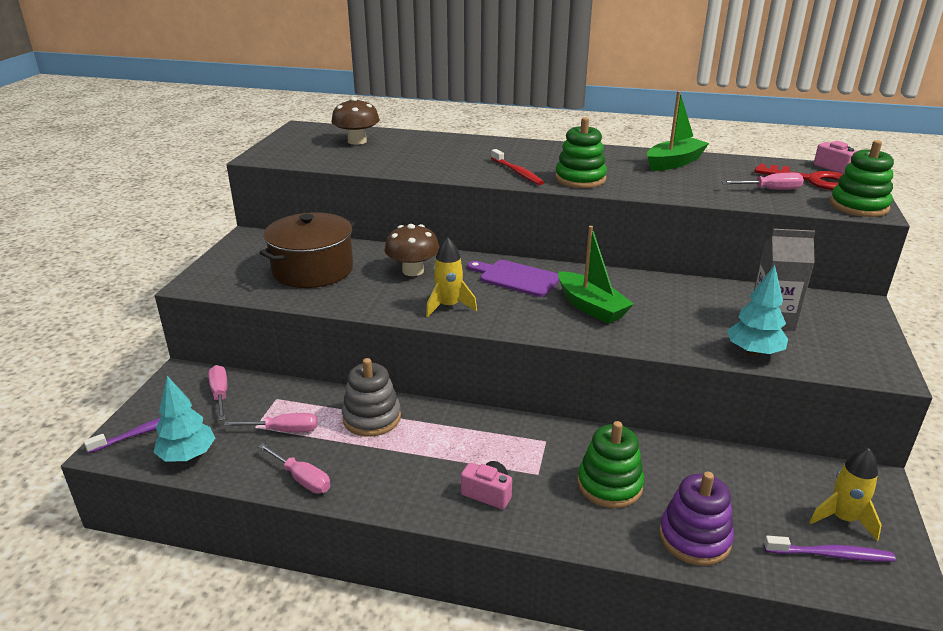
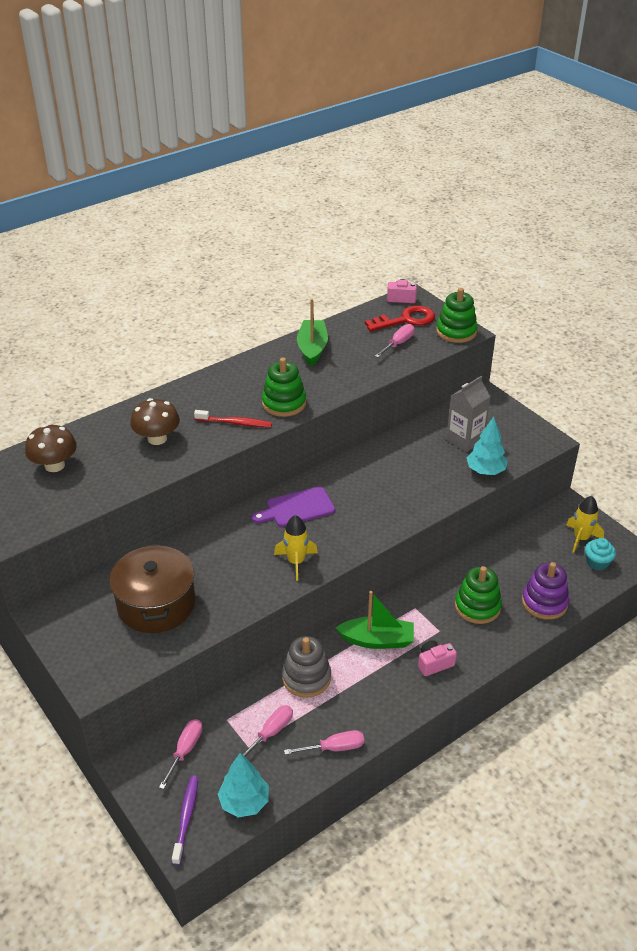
camera: 50 degrees left, 10 degrees up
(220, 394) = (185, 751): pink screwdriver -> pink screwdriver turned 90 degrees clockwise
(413, 271) = (225, 551): brown mushroom -> brown mushroom (157, 438)
(591, 307) = (371, 499): green boat -> green boat (377, 640)
(831, 554) = (597, 562): purple toothbrush -> turquoise cupcake

